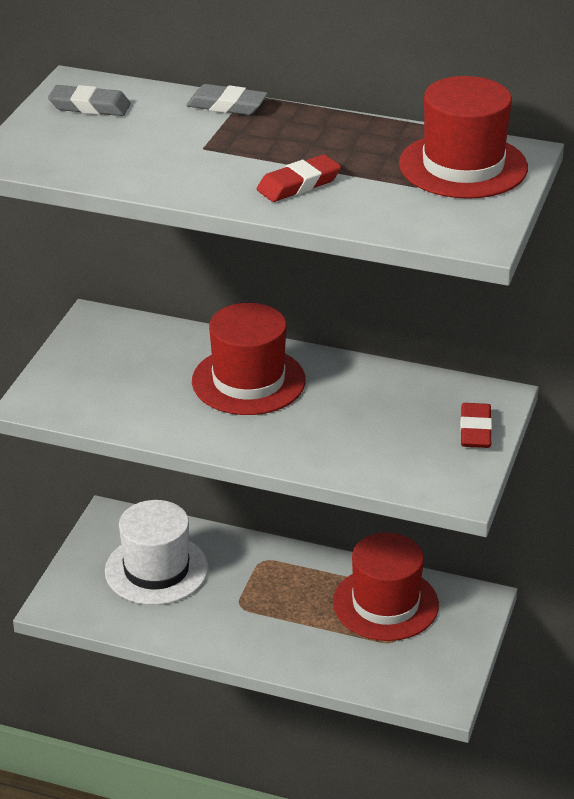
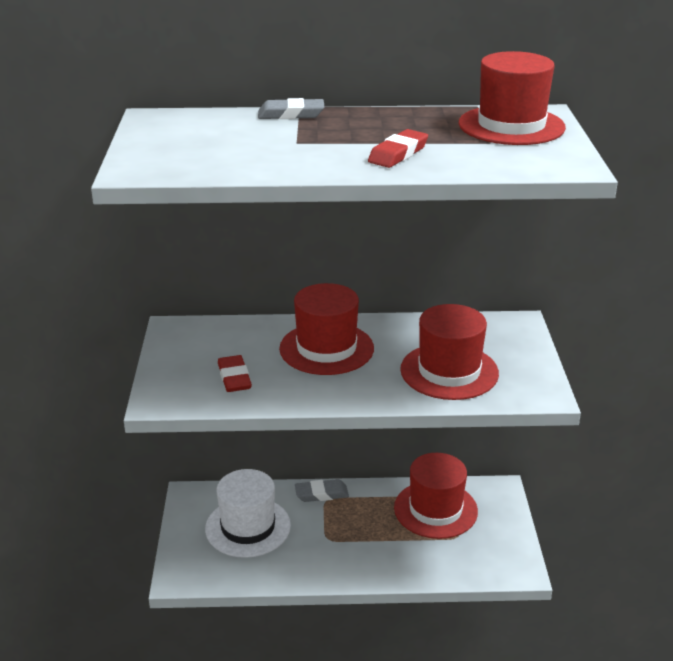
camera: 20 degrees left, 5 degrees down
(90, 106) = (177, 129): grey eraser -> grey eraser (321, 494)
(369, 439) = (449, 371): none -> red hat
(475, 430) = (521, 348): red eraser -> red eraser (234, 378)

